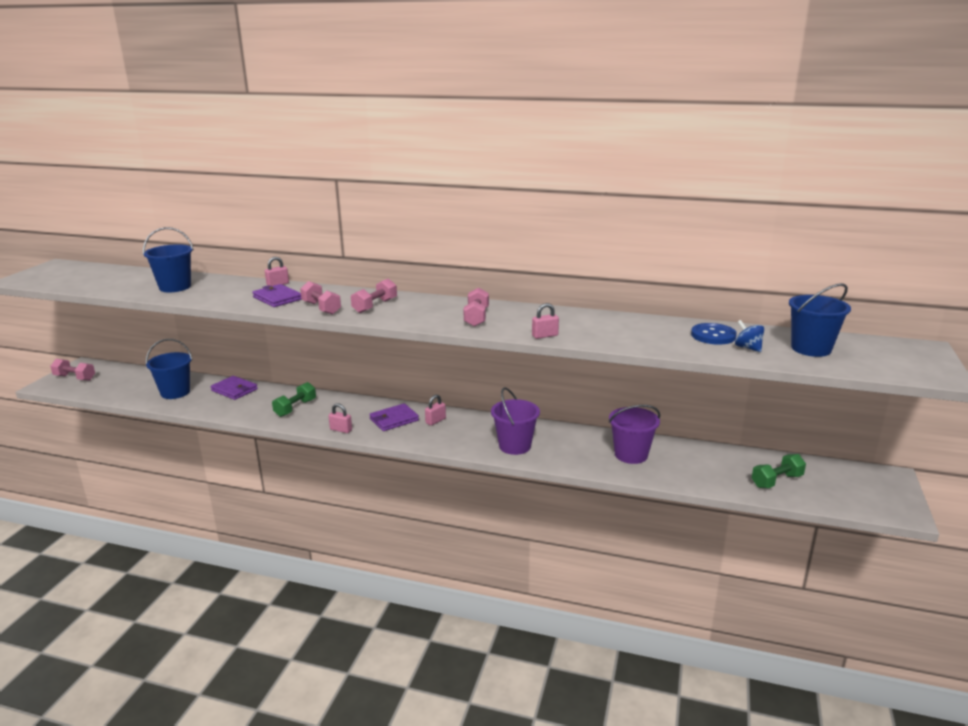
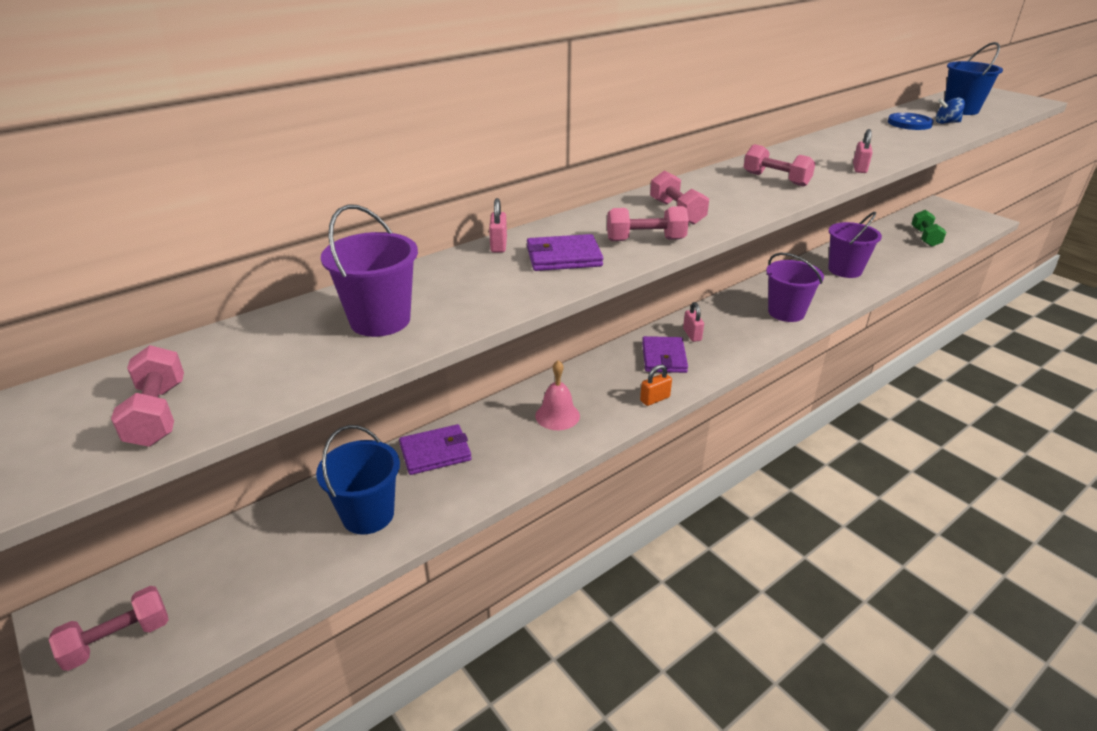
camera: 55 degrees left, 10 degrees up
(79, 281) = (158, 414): none -> pink dumbbell
(175, 287) = (380, 320): blue bucket -> purple bucket
(295, 408) = (557, 415): green dumbbell -> pink bell
(341, 430) = (655, 399): pink padlock -> orange padlock

